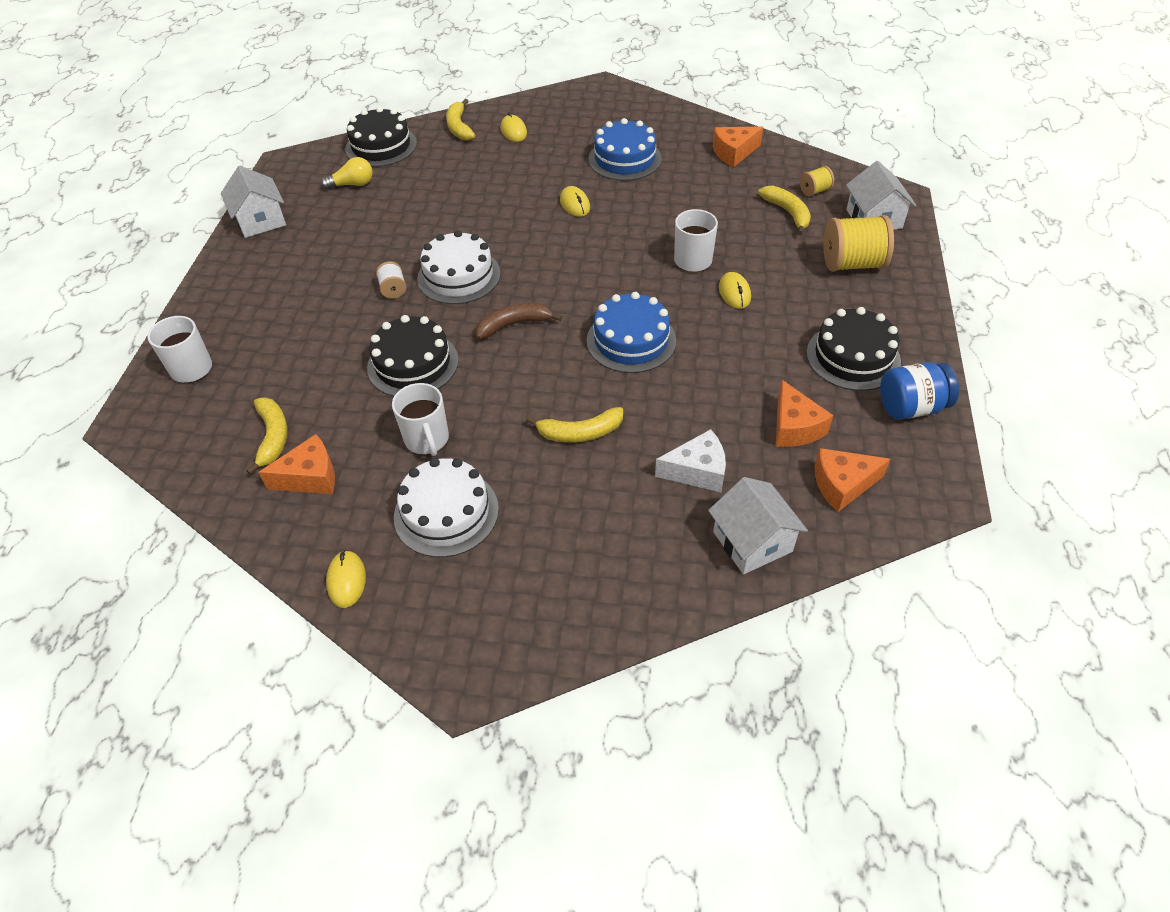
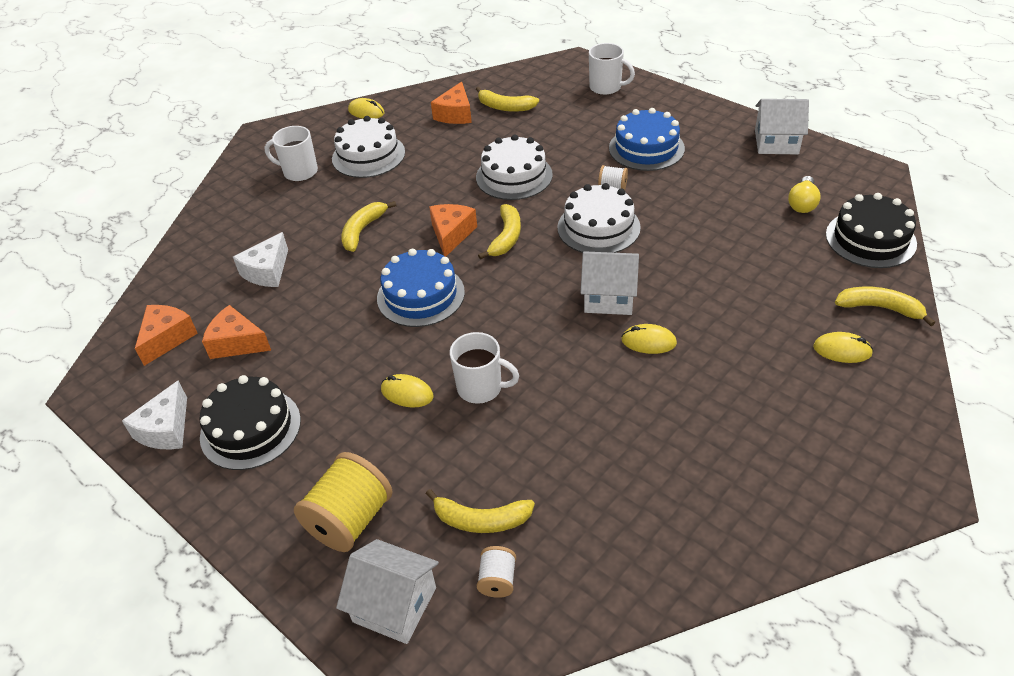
camera: 125 degrees right, 5 degrees down
(413, 364) = (514, 176): black cake -> white cake
(427, 440) = (434, 163): white mug -> white mug (299, 172)
(514, 325) = (506, 237): brown banana -> yellow banana
(625, 159) = (709, 424): blue cake -> blue cake (646, 148)
(733, 153) = (646, 545): orange cheese -> orange cheese (451, 234)
(752, 541) = (191, 269): white house -> white house (609, 297)
(814, 191) = (497, 580): yellow spool -> white spool
(911, 407) = (165, 429): blue jar -> white cheese

